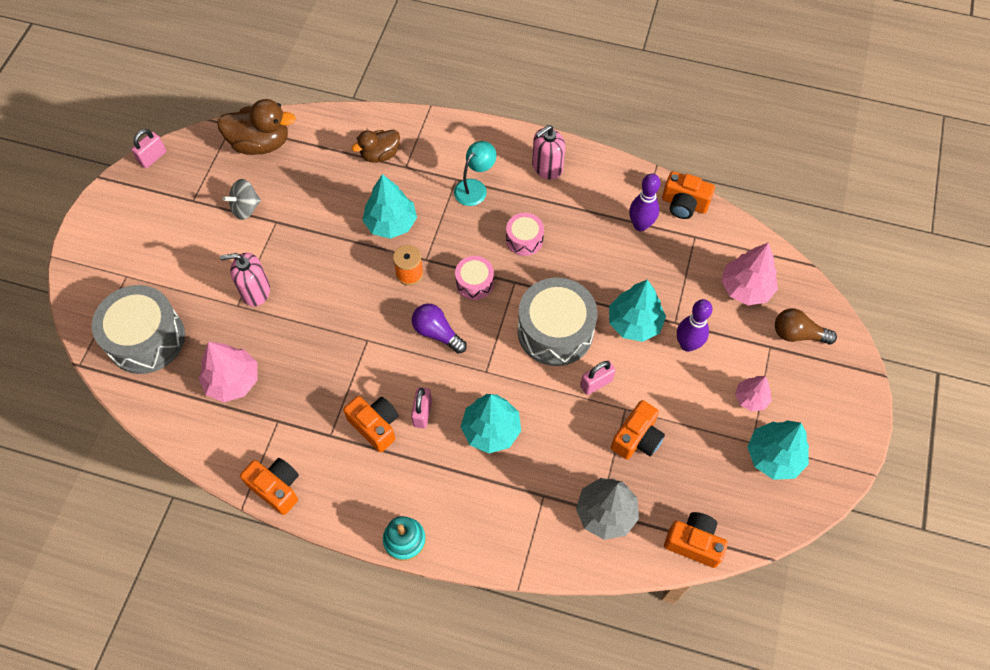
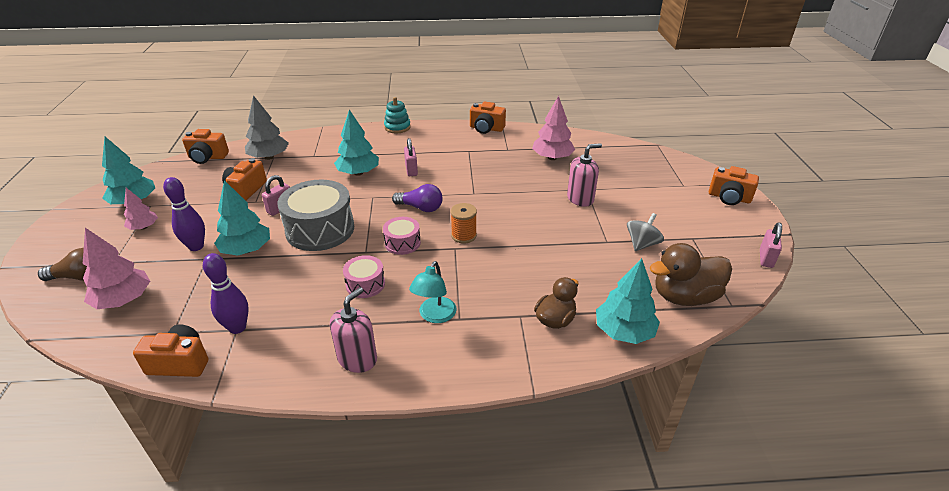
camera: 160 degrees right, 25 degrees down
(146, 339) = (630, 162): grey drum -> none
(375, 426) = (441, 159): orange camera -> orange camera (729, 198)
(391, 223) = (503, 265): turquoise tree -> turquoise tree (624, 332)

